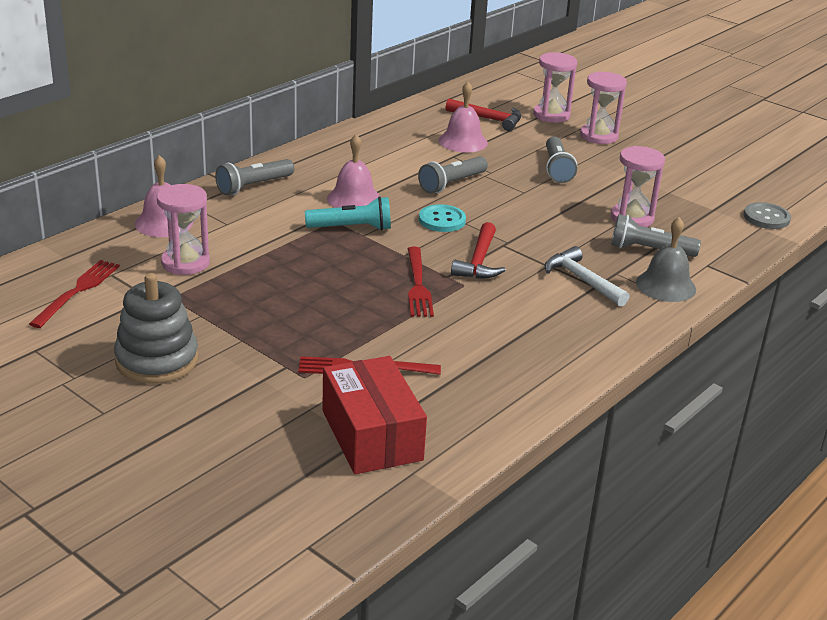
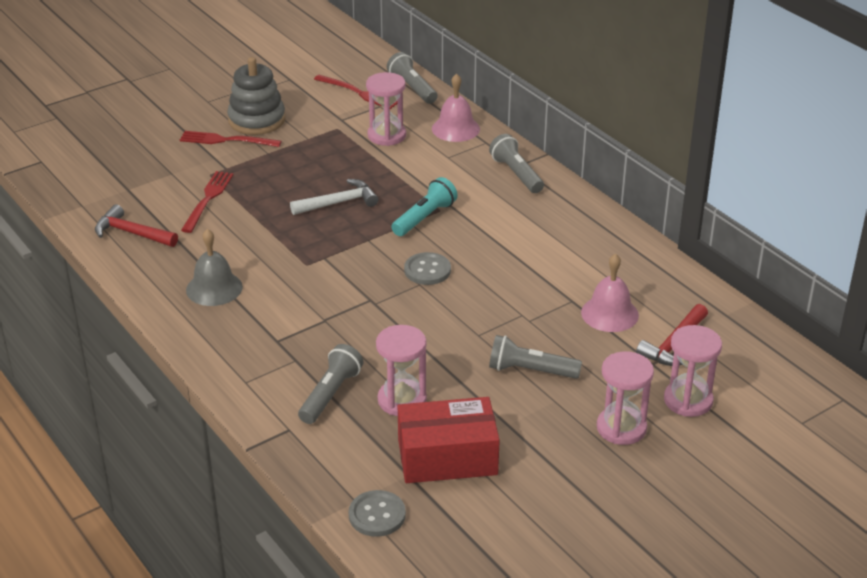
camera: 105 degrees right, 5 degrees up
(352, 228) = (424, 218): turquoise flashlight -> turquoise flashlight turned 150 degrees counterclockwise
(354, 199) = (481, 225): pink bell -> none
(371, 435) = (129, 194): red box -> red box (447, 457)
(418, 285) = (314, 240): red fork -> red fork (226, 140)
(442, 220) = (427, 270): turquoise button -> grey button
(452, 184) = (504, 289): grey flashlight -> grey flashlight (412, 88)
(479, 261) = (343, 279): red hammer -> red hammer (132, 233)
(582, 280) = (290, 334): white hammer -> white hammer (339, 203)
(665, 285) = (260, 387): grey bell -> grey bell (214, 288)

